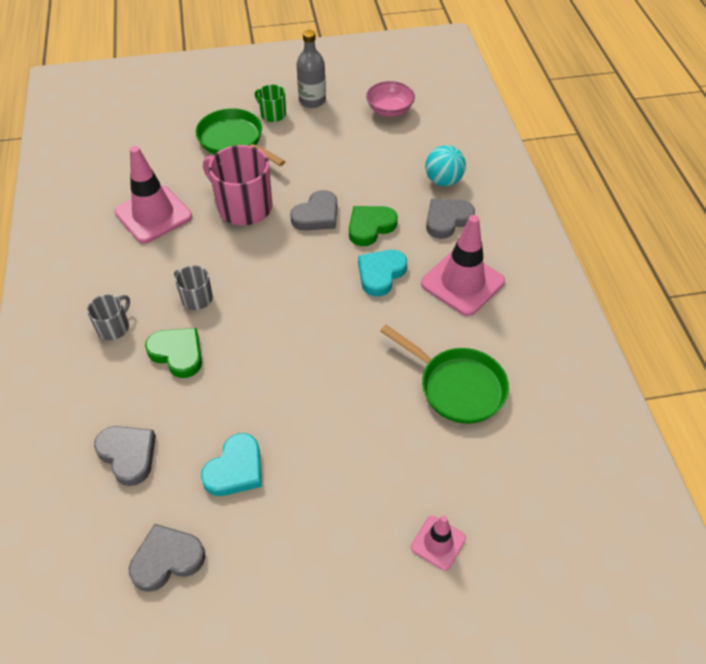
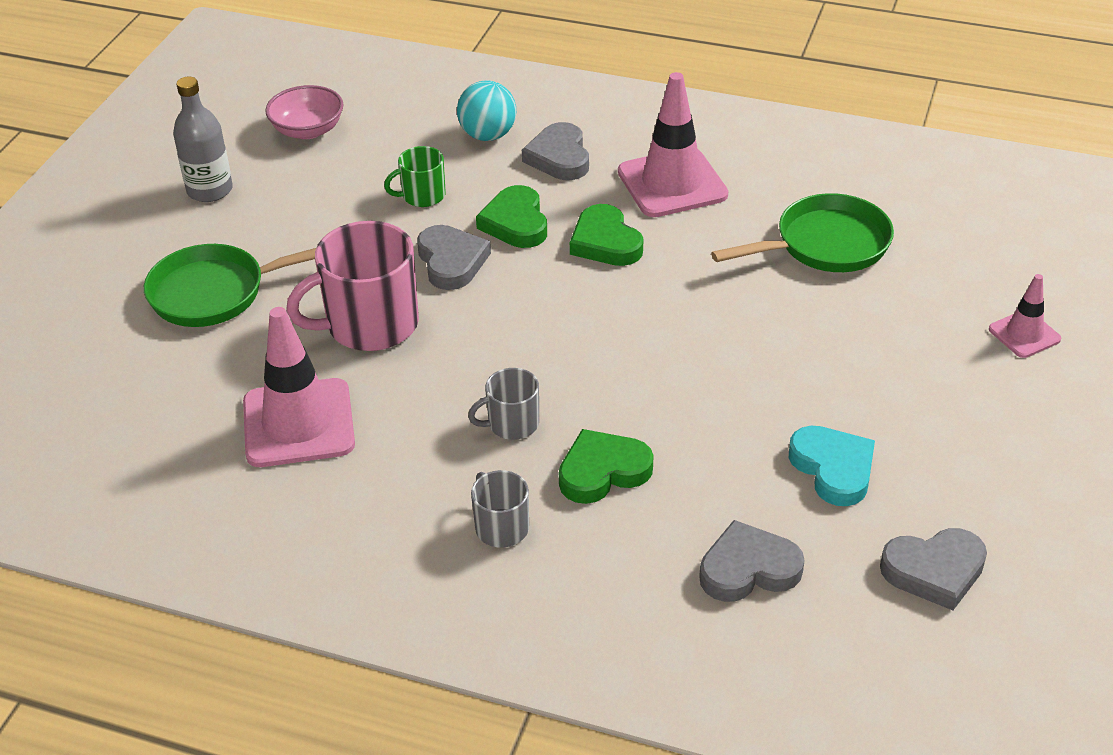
camera: 60 degrees left, 10 degrees down
(167, 559) = (934, 571): grey heart -> grey heart turned 105 degrees counterclockwise
(272, 114) = (197, 237): green mug -> green mug (422, 196)
(380, 274) = (605, 242): turquoise heart -> green heart

